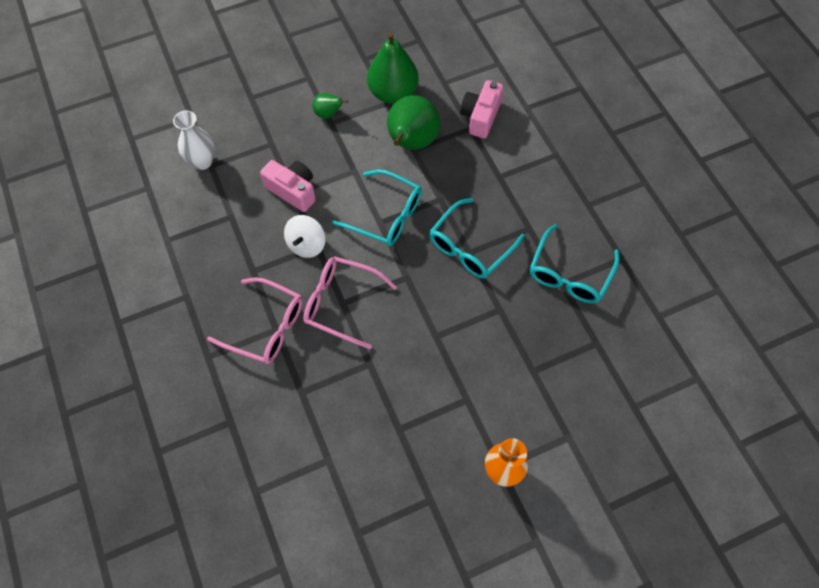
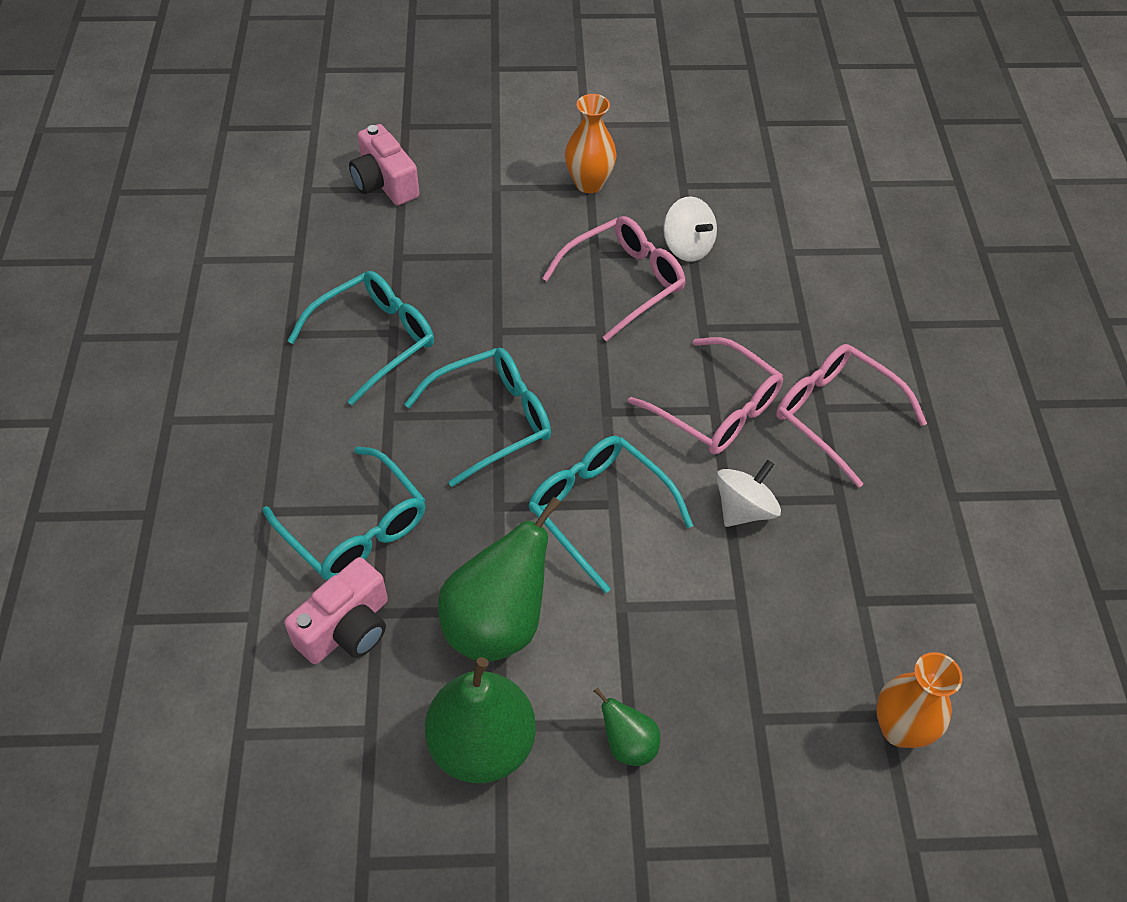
camera: 160 degrees left, 10 degrees down
(202, 161) = (900, 729): white vase -> orange vase
(293, 191) = (741, 608): pink camera -> pink camera (384, 183)
(404, 433) = (687, 247): none -> white spinning top
(437, 381) = (623, 282): none -> pink glasses
(507, 162) = (355, 527): none -> turquoise glasses

